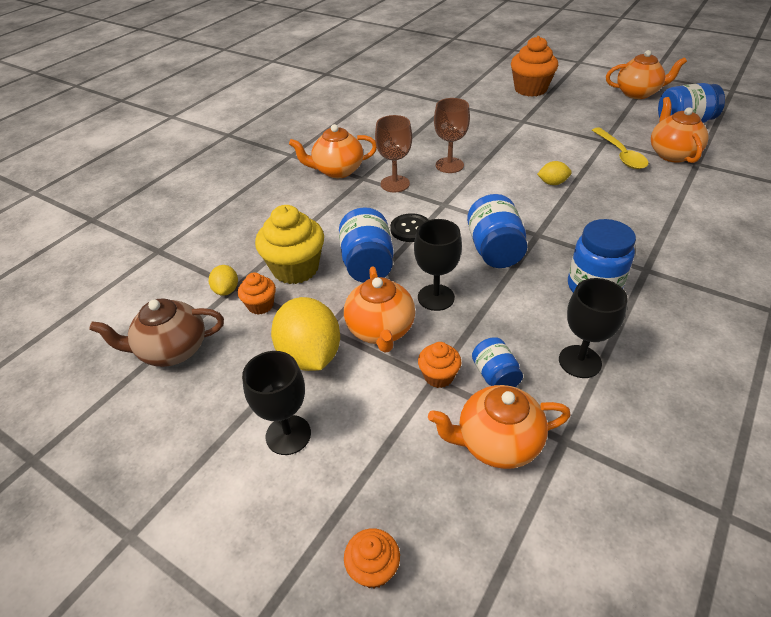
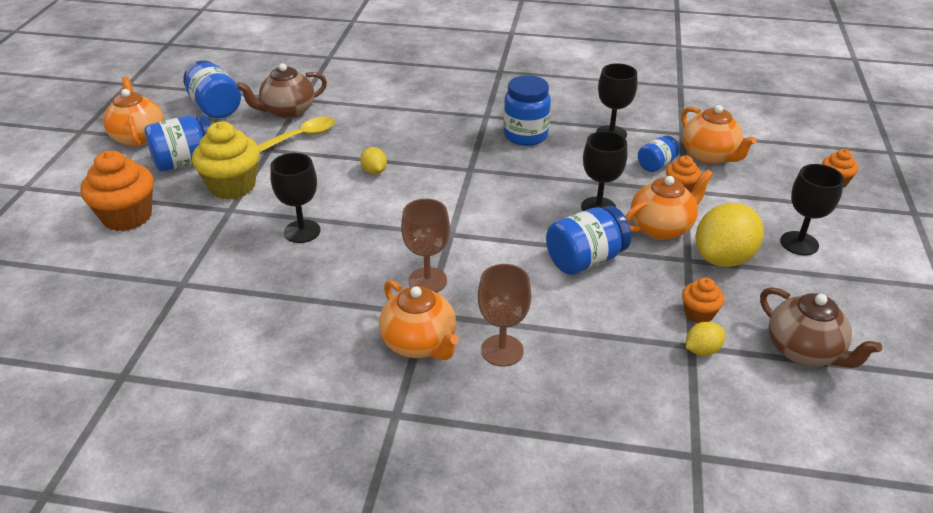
camera: 115 degrees left, 5 degrees down
(295, 268) = (630, 309): yellow cupcake -> yellow cupcake (232, 186)
(410, 229) = (510, 246): black button -> none
(449, 165) = (365, 247): brown goblet -> brown goblet (502, 350)
(482, 144) = (302, 231): none -> black goblet
(494, 250) = (510, 188): blue jar -> blue jar (186, 162)
(672, 154) = (287, 111): orange teapot -> brown teapot

